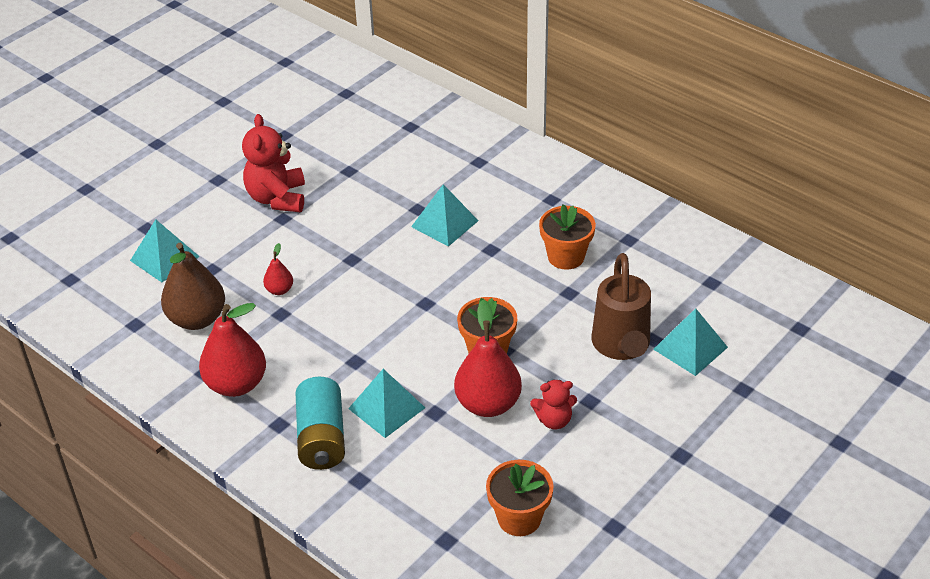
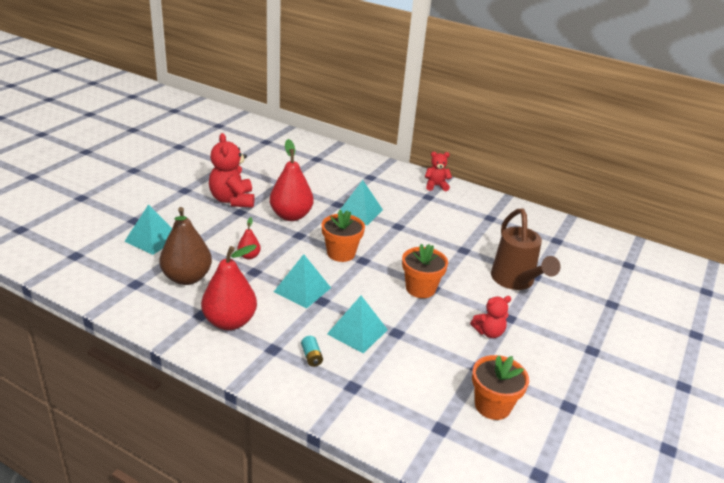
camera: 15 degrees left, 10 degrees down
(322, 438) = (311, 356): turquoise battery -> turquoise battery, size x0.42
(488, 404) = (435, 324): red pear -> red pear (291, 216)
(566, 257) = (452, 229): orange flower pot -> orange flower pot (341, 253)
(570, 180) = (436, 186): none -> red teddy bear
(690, 348) = (563, 280): turquoise pyramid -> turquoise pyramid (302, 289)

